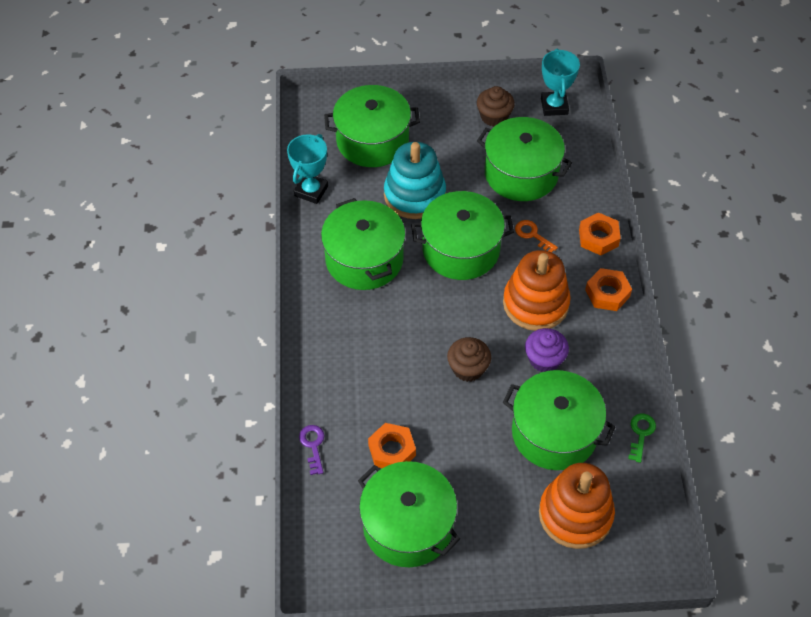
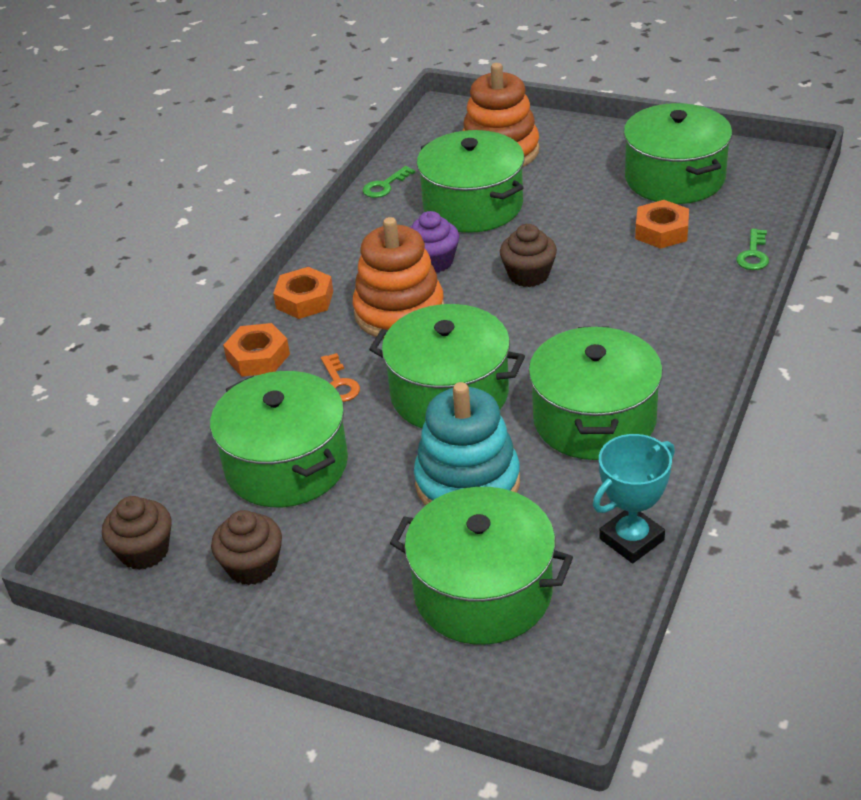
camera: 150 degrees left, 15 degrees down
(313, 446) = (753, 254): purple key -> green key
(554, 106) = (144, 551): turquoise trophy -> brown cupcake

